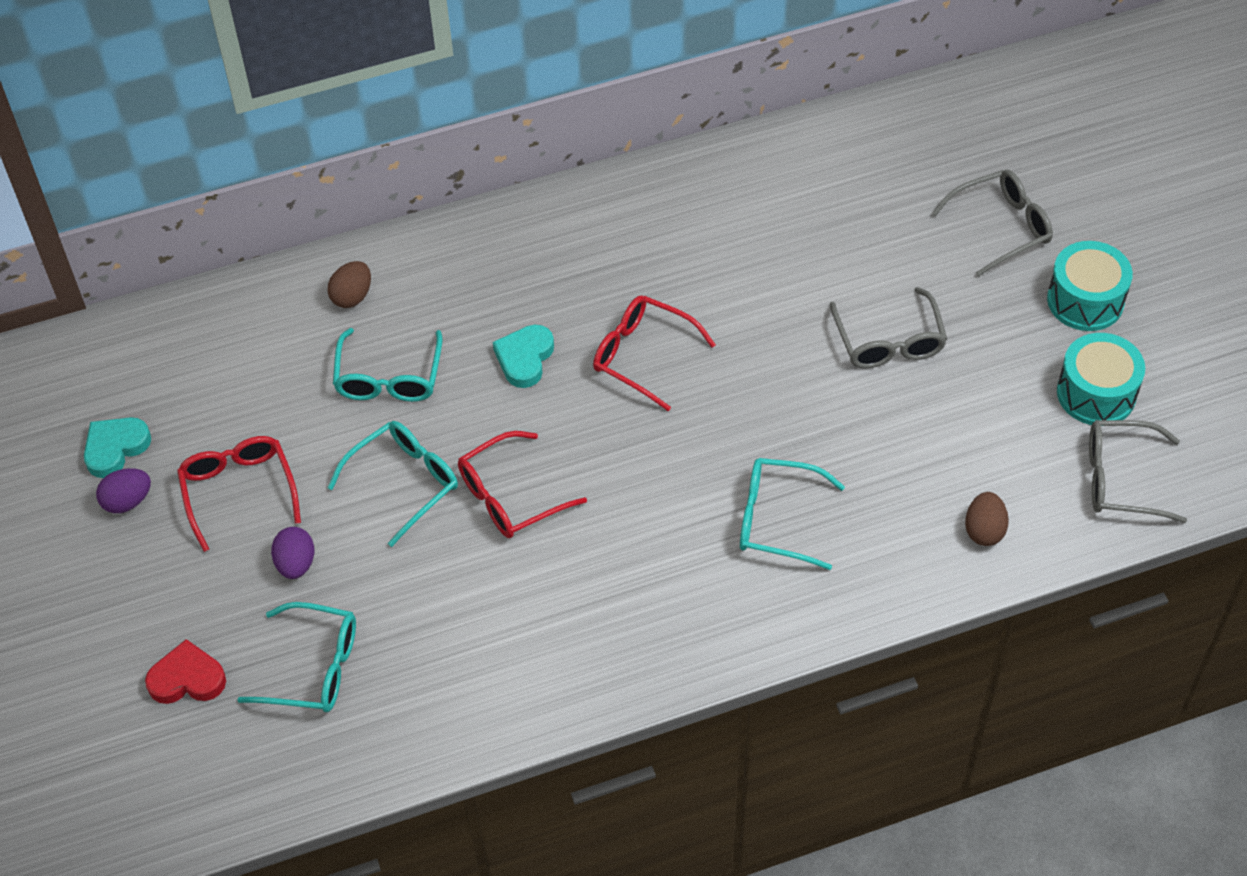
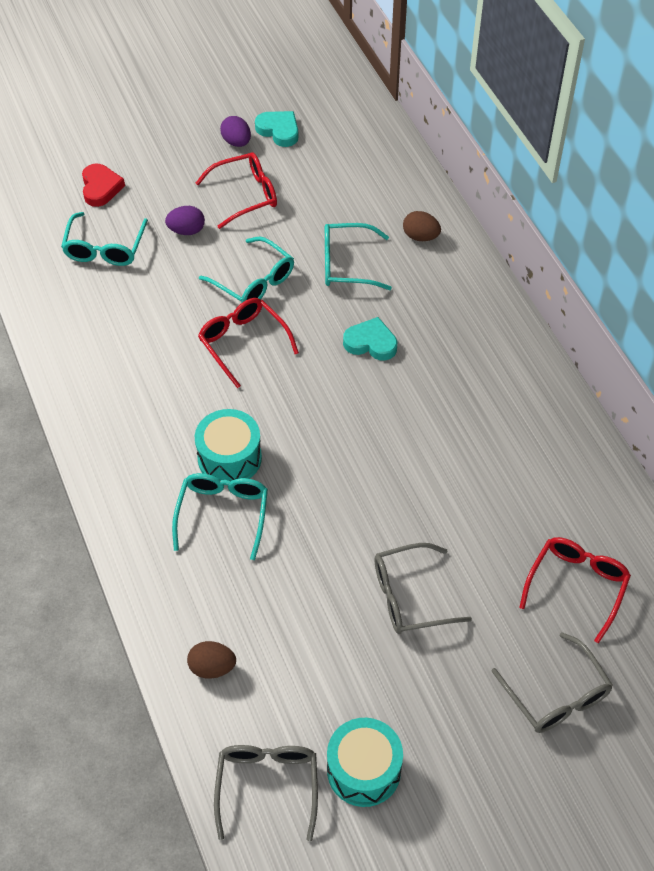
camera: 85 degrees right, 0 degrees up
(642, 356) = (379, 418): red glasses -> red glasses (577, 586)
(1085, 300) = (474, 767): turquoise drum -> turquoise drum (229, 458)

